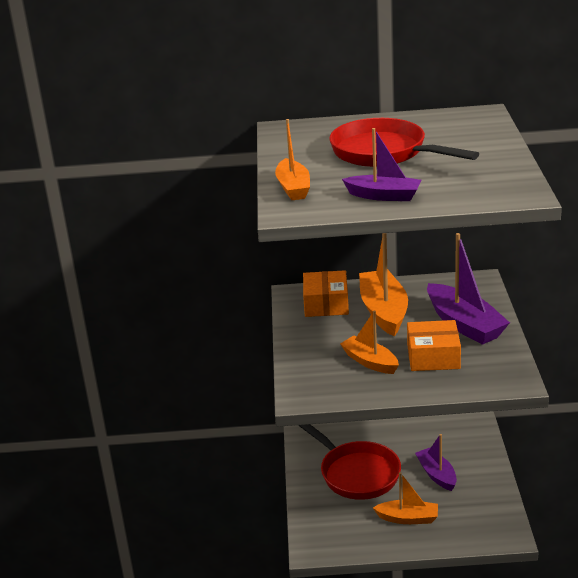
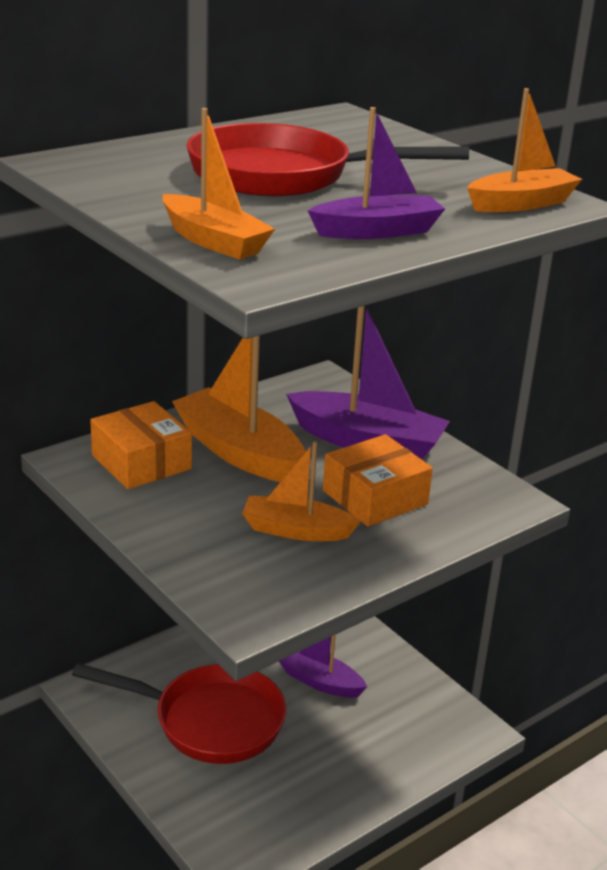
camera: 40 degrees left, 0 degrees up
(408, 518) = (334, 759): orange boat -> orange boat (521, 204)

